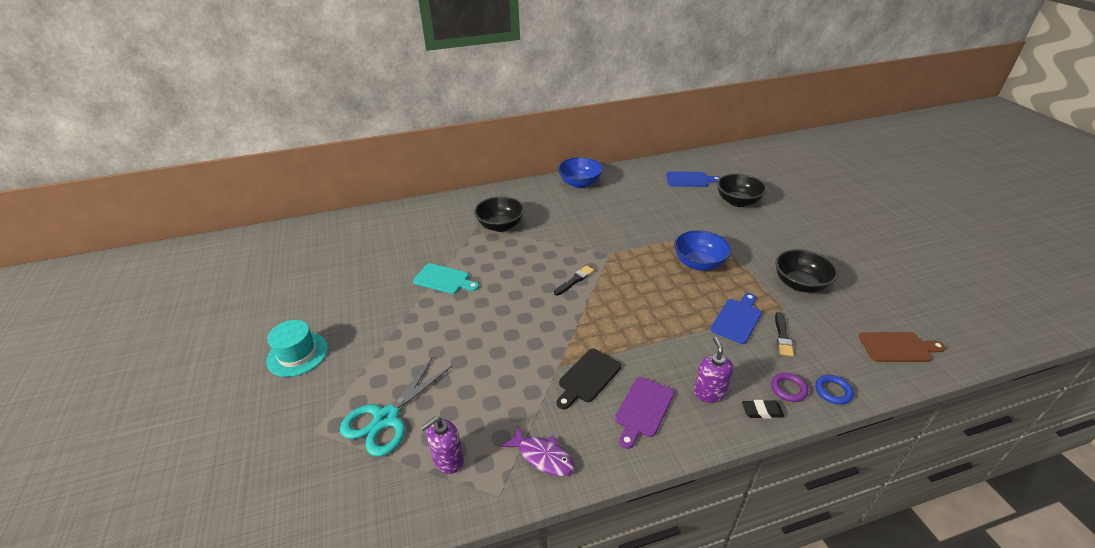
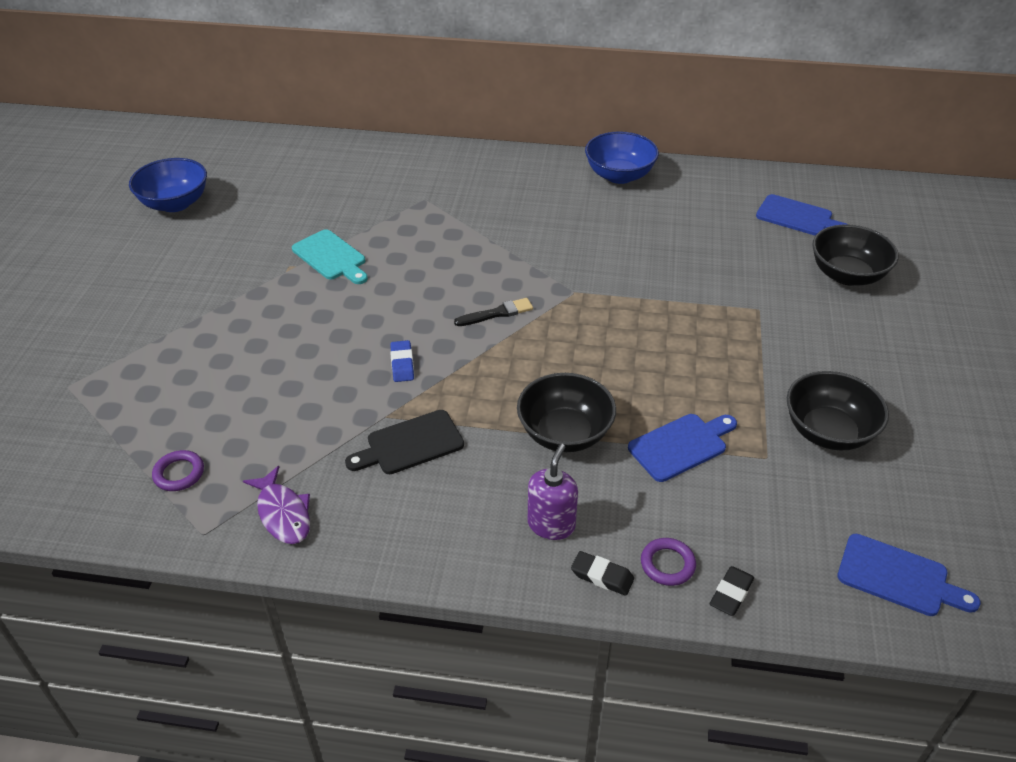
camera: 25 degrees right, 5 degrees up
(297, 354) = (108, 293): turquoise hat -> none
(386, 418) = (149, 401): turquoise scissors -> none
(448, 460) = (179, 473): purple soap dispenser -> purple ring
(500, 226) = (457, 206): black bowl -> black bowl (565, 433)
(542, 330) = (402, 364): none -> blue eraser
(643, 409) = (446, 510): purple cutting board -> none
(699, 263) = (695, 349): blue bowl -> blue bowl (175, 203)
(782, 336) = (727, 493): black brush -> none
(833, 391) = (731, 594): blue ring -> black eraser
(897, 347) = (898, 577): brown cutting board -> blue cutting board

